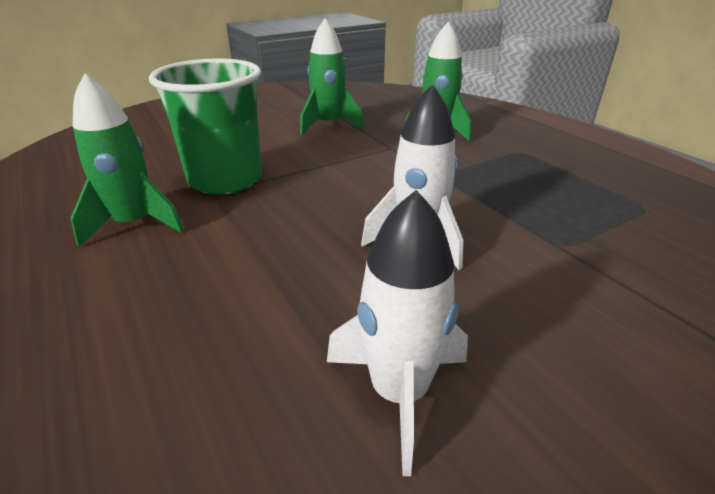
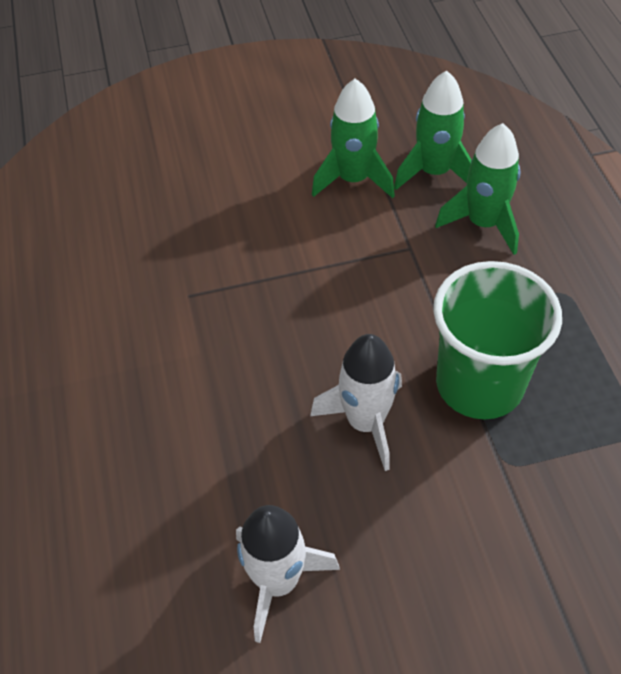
camera: 20 degrees right, 20 degrees up
(134, 224) = (113, 330): green rocket -> green rocket (434, 172)
(225, 180) = (208, 274): green cup -> green cup (479, 384)

